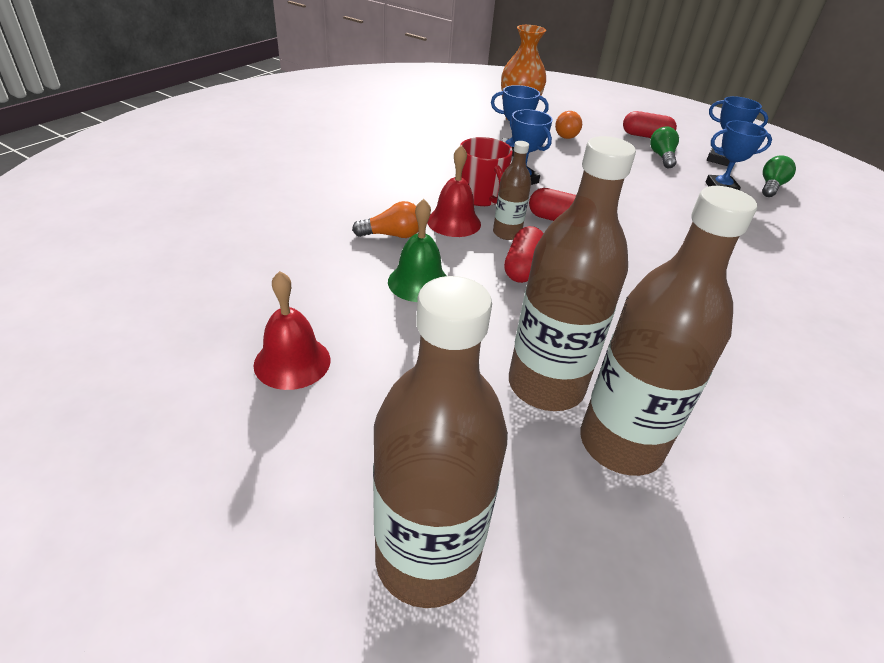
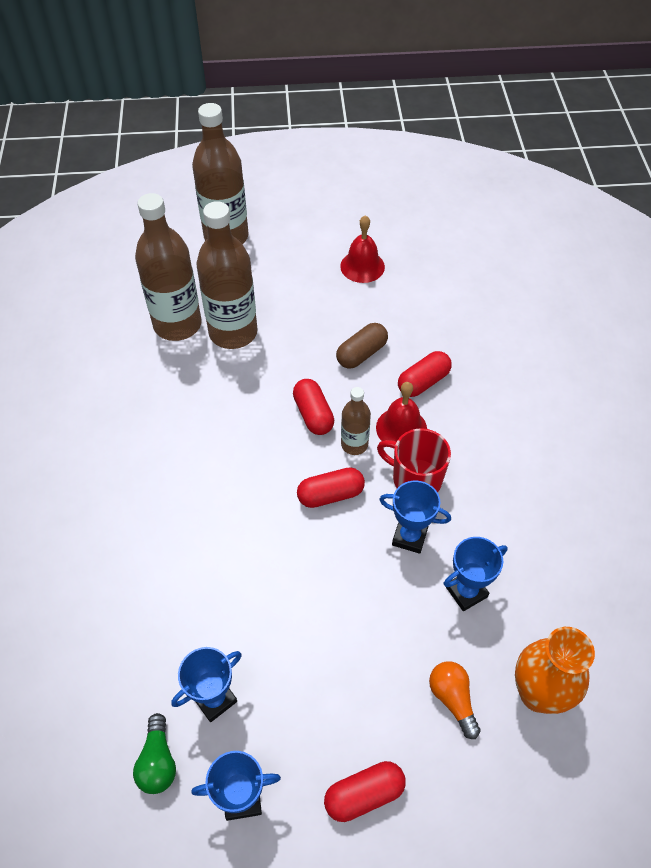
camera: 145 degrees right, 15 degrees up
(392, 235) = (423, 382): orange light bulb -> red capsule
(419, 282) = (361, 354): green bell -> brown capsule
(662, 157) = (313, 735): green light bulb -> none

